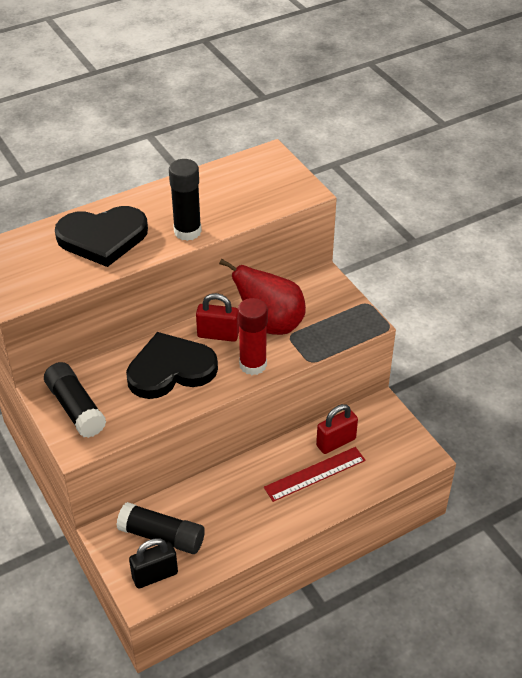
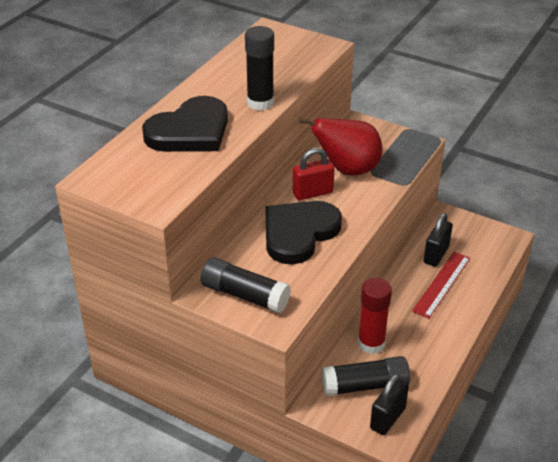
camera: 30 degrees left, 5 degrees down
(253, 365) = (363, 204): red glue stick -> red glue stick (371, 343)
(336, 442) = (436, 255): red padlock -> black padlock

